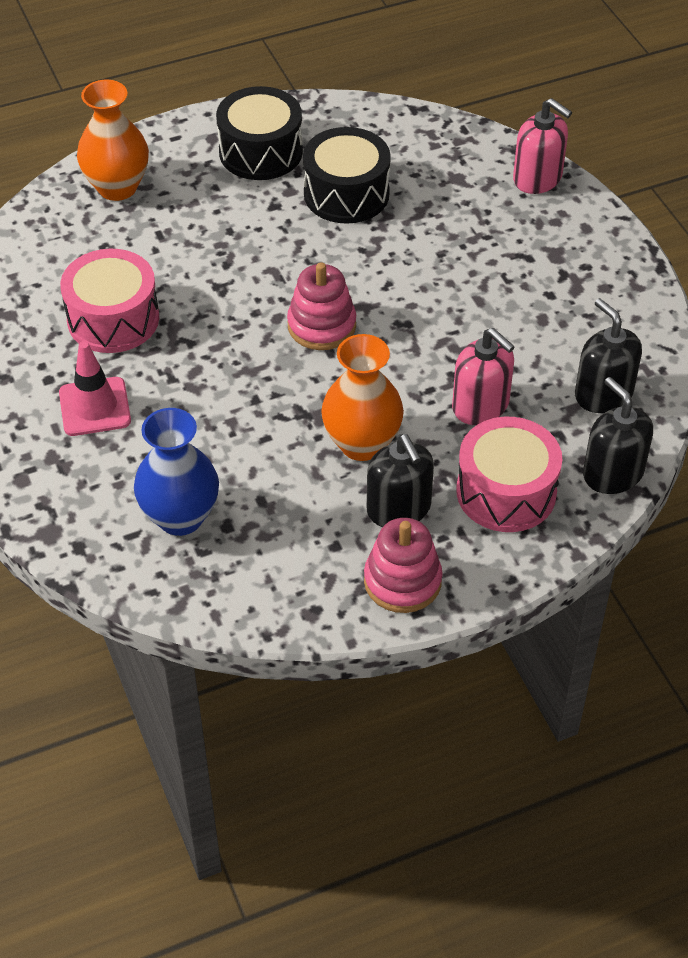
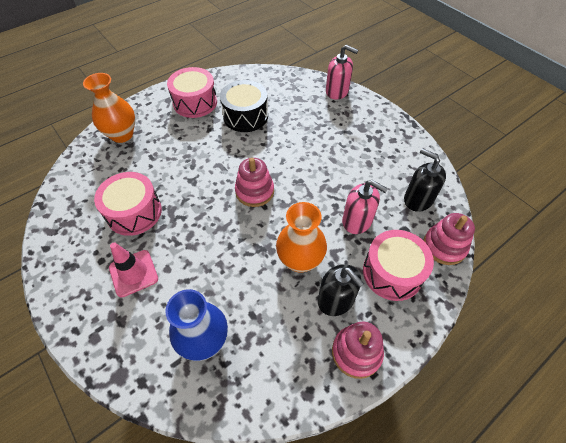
camera: 15 degrees left, 5 degrees up
(261, 152) = (195, 102): black drum -> pink drum
(612, 473) = (444, 246): black soap dispenser -> pink stacking toy

